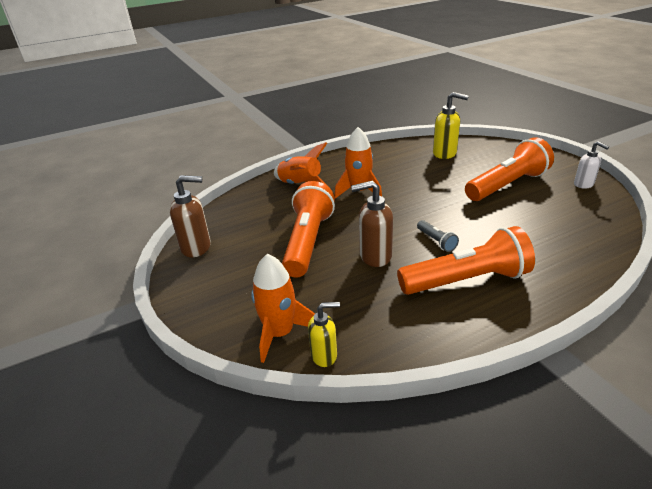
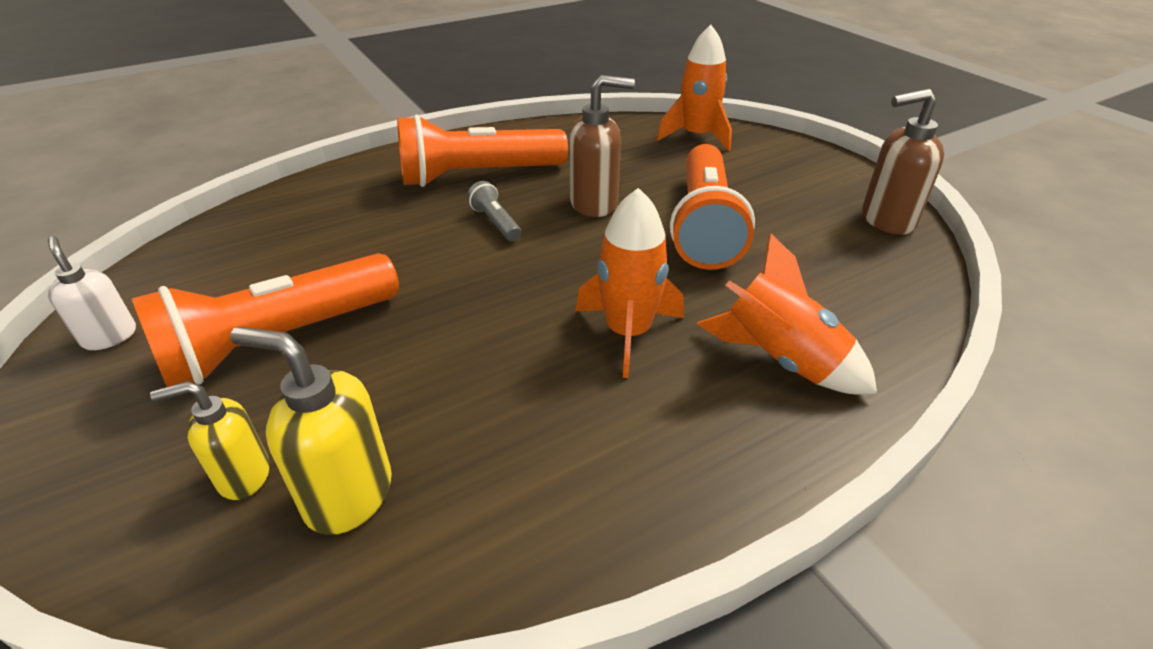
camera: 175 degrees right, 5 degrees up
(324, 355) = (645, 124): yellow soap dispenser -> yellow soap dispenser (243, 476)

